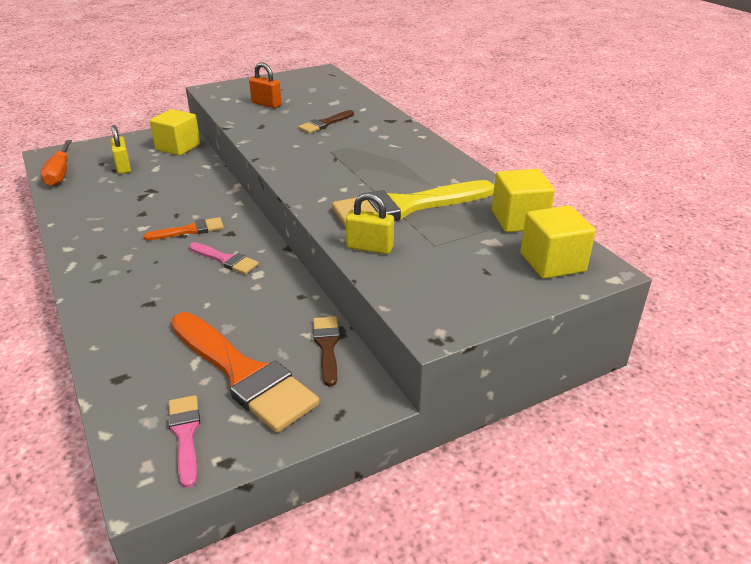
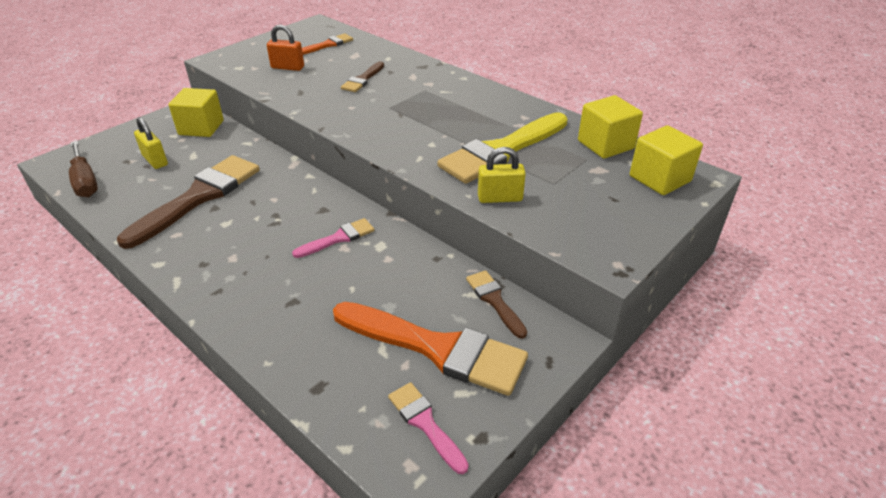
camera: 20 degrees left, 5 degrees up
(60, 173) = (85, 181): orange screwdriver -> brown screwdriver
(136, 202) = (199, 197): none -> brown brush
(190, 230) = (279, 215): orange brush -> orange brush (328, 45)
(225, 260) = (338, 238): pink brush -> pink brush turned 45 degrees counterclockwise

